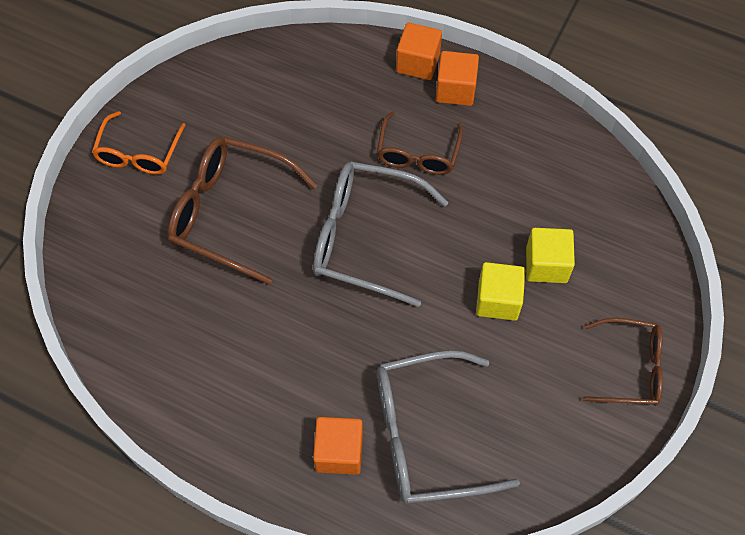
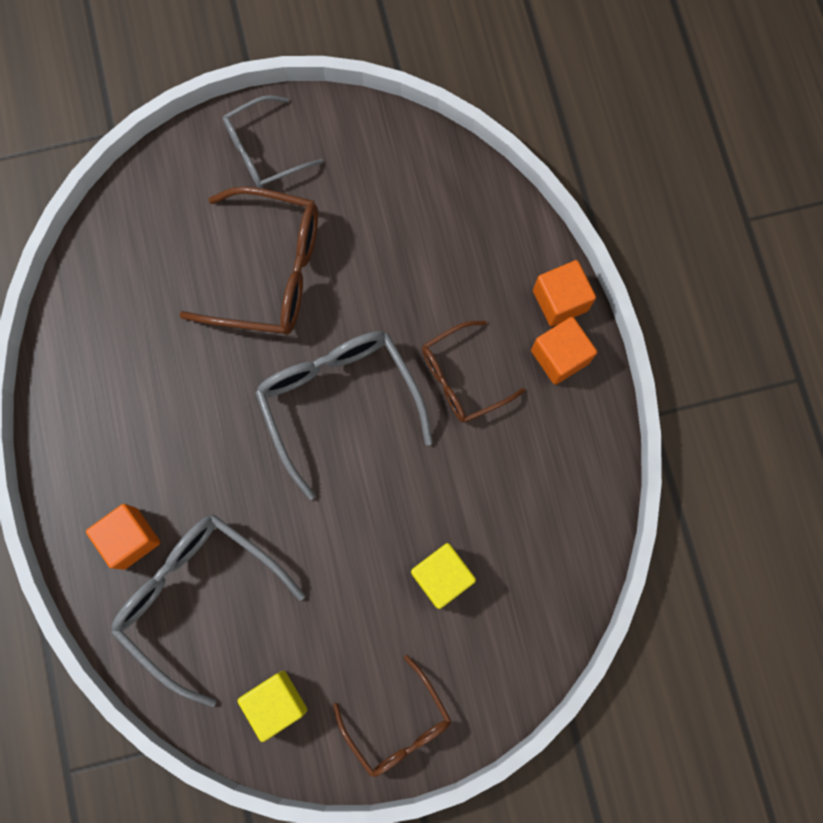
camera: 50 degrees right, 15 degrees up
(139, 154) = (263, 151): orange glasses -> grey glasses
(230, 212) = (270, 272): brown glasses -> brown glasses turned 120 degrees clockwise
(498, 300) = (371, 561): yellow cube -> yellow cube (276, 702)

